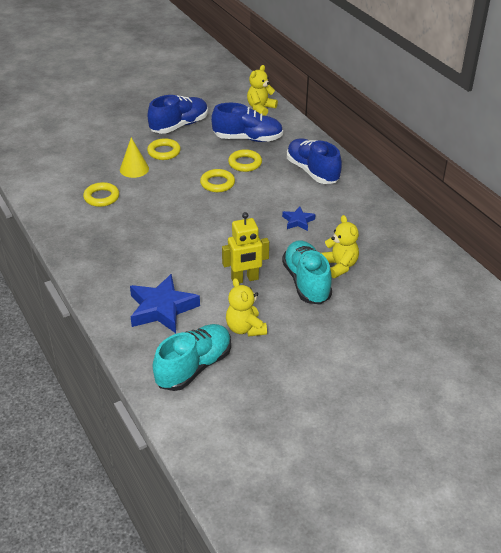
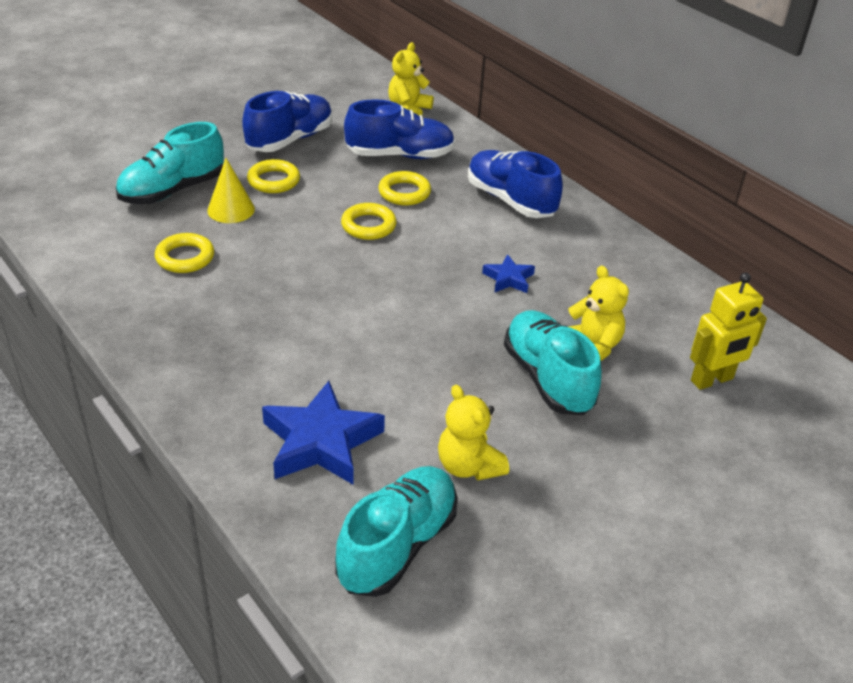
camera: 10 degrees left, 0 degrees up
(100, 155) = (172, 190): none -> turquoise shoe
(245, 279) = (448, 380): yellow robot -> yellow robot (712, 380)

